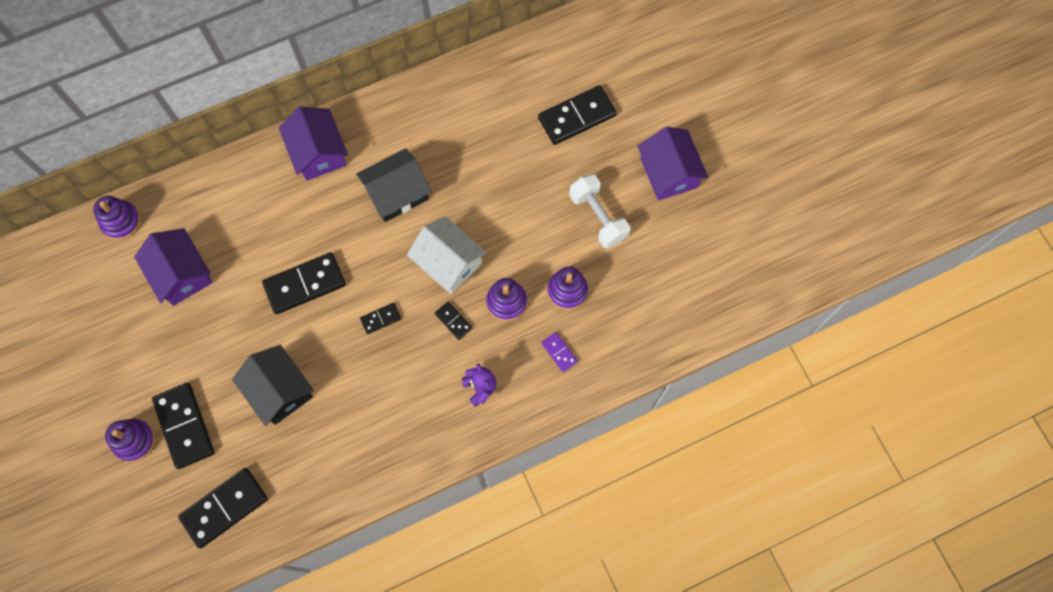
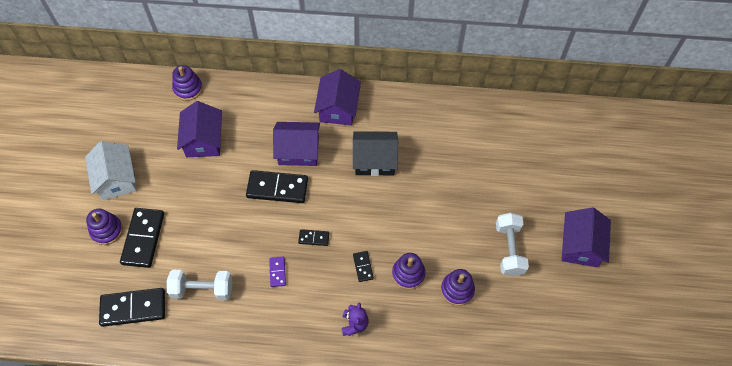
camera: 30 degrees right, 10 degrees down
(279, 390) = (218, 249): black house -> none
(290, 444) = (202, 289): none -> white dumbbell
(302, 228) = (298, 151): none -> purple house
(448, 262) = (383, 225): white house -> white house (116, 179)
(559, 352) = (426, 331): purple domino -> purple domino (277, 272)
(577, 117) = (532, 172): black domino -> none

